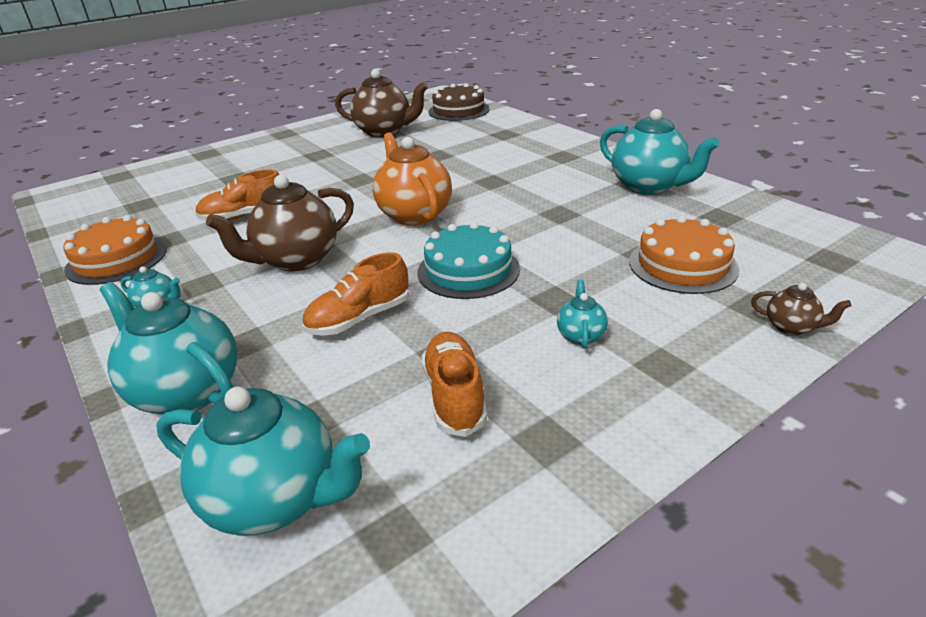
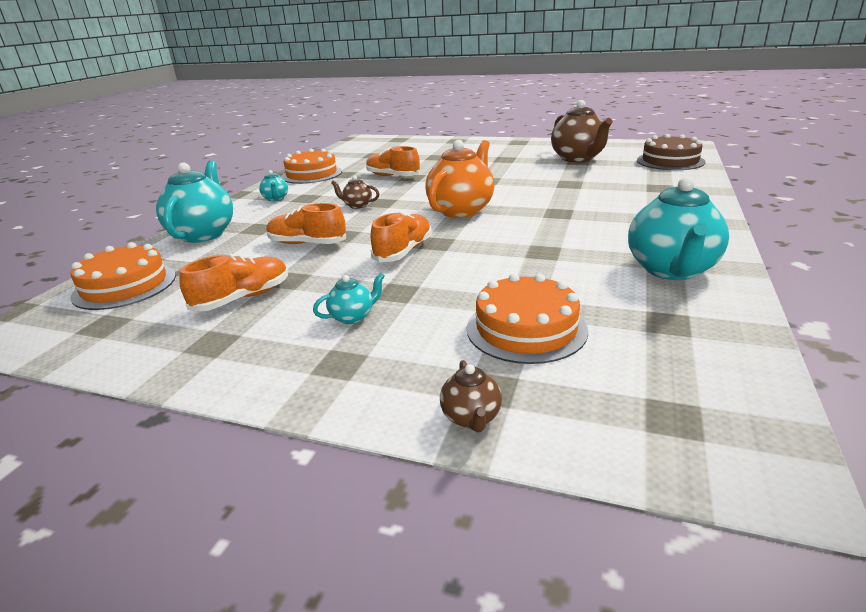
camera: 55 degrees right, 5 degrees down
(275, 499) = (125, 286): turquoise teapot -> orange cake
(296, 260) = (357, 205): brown teapot -> brown teapot, size x0.46
(468, 270) = (403, 251): turquoise cake -> orange shoe

